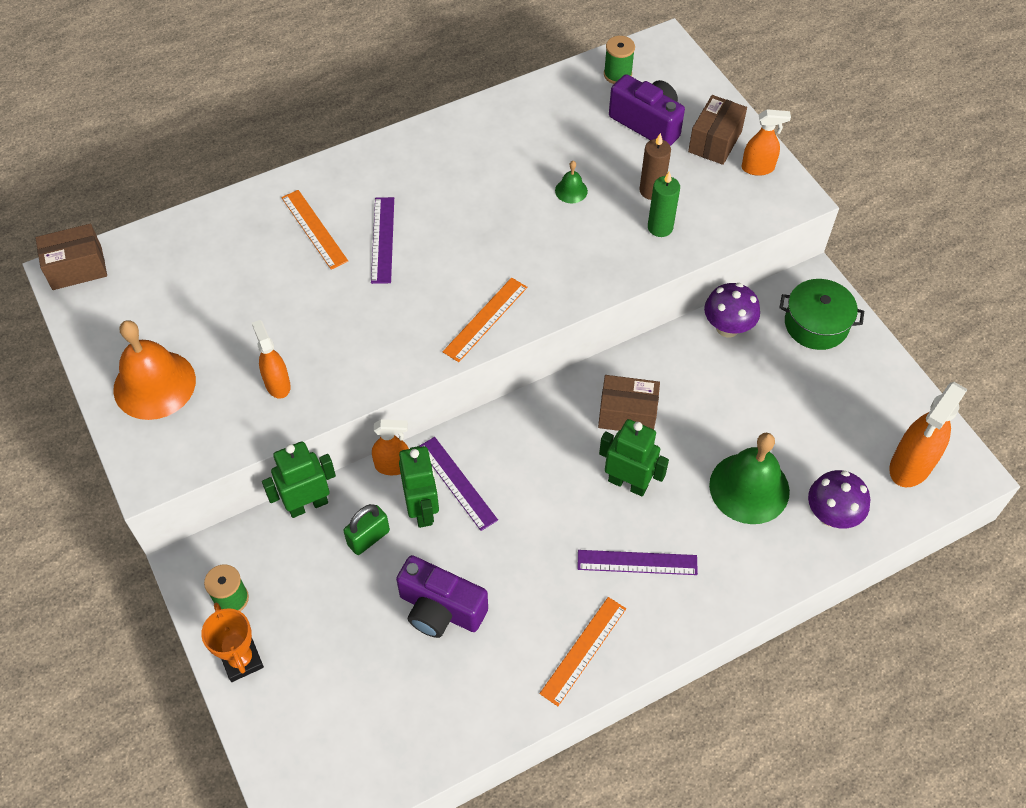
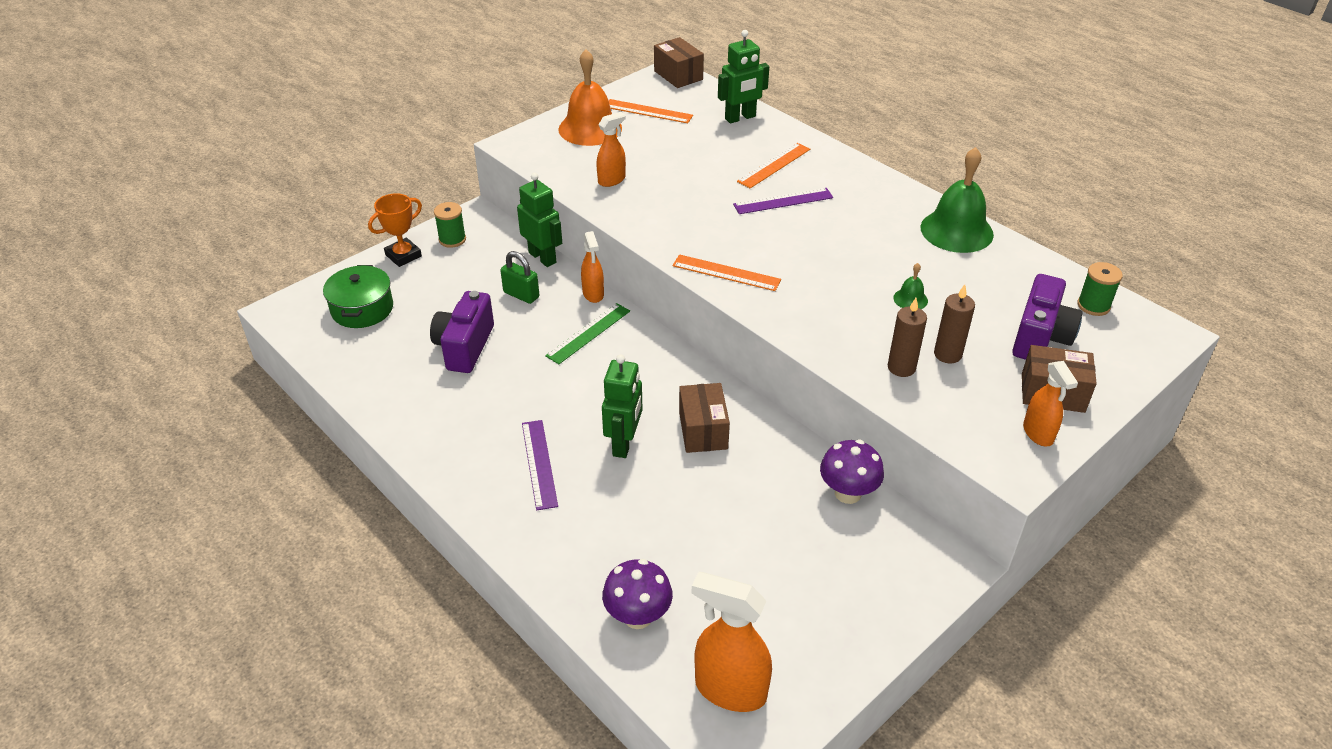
camera: 75 degrees right, 15 degrees down
(423, 509) = (556, 319): green robot -> green robot (740, 118)
(457, 483) = (588, 333): purple ruler -> green ruler
(583, 650) = (441, 441): orange ruler -> orange ruler (648, 111)
(660, 227) = (901, 367): green candle -> brown candle
(749, 488) = (649, 538): green bell -> green bell (956, 231)
(816, 324) = (893, 573): green pot -> green pot (362, 309)

